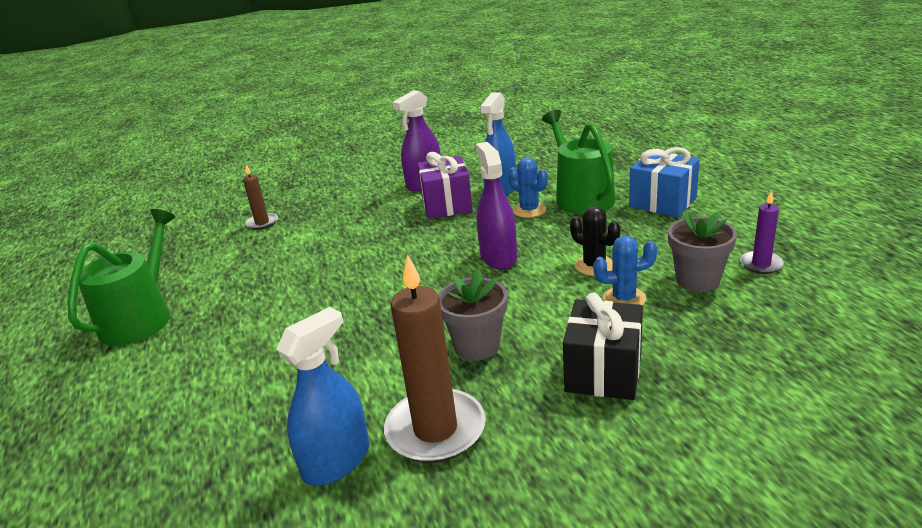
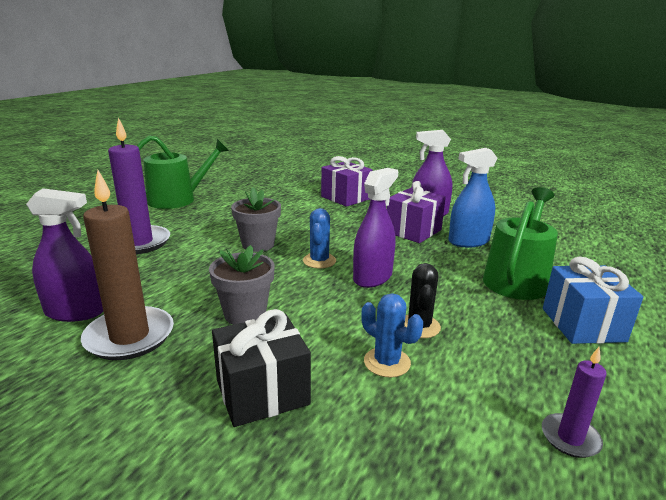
camera: 45 degrees right, 5 degrees down
(223, 378) = (139, 242): none -> purple candle
(262, 223) = (306, 188): brown candle -> none
(324, 210) = (345, 198): none -> purple gift
(336, 461) = (75, 312): blue spray bottle -> purple spray bottle
(529, 210) = (458, 264): blue cactus -> blue cactus (319, 261)
(697, 280) = (475, 398): grey flower pot -> grey flower pot (258, 245)

